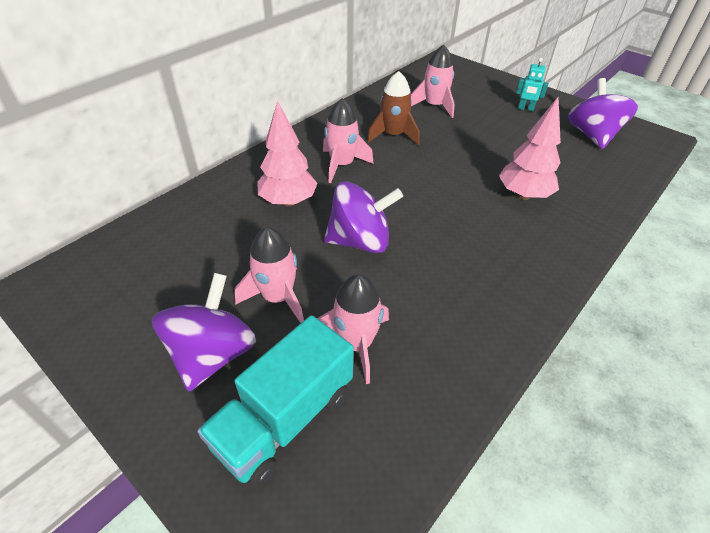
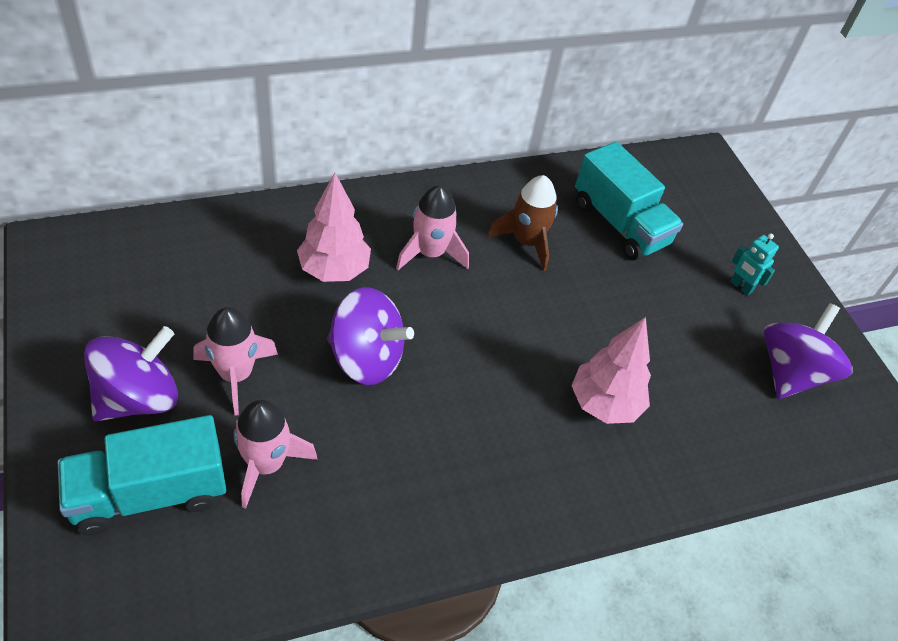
camera: 25 degrees right, 5 degrees up
(434, 106) = (620, 224): pink rocket -> turquoise truck

